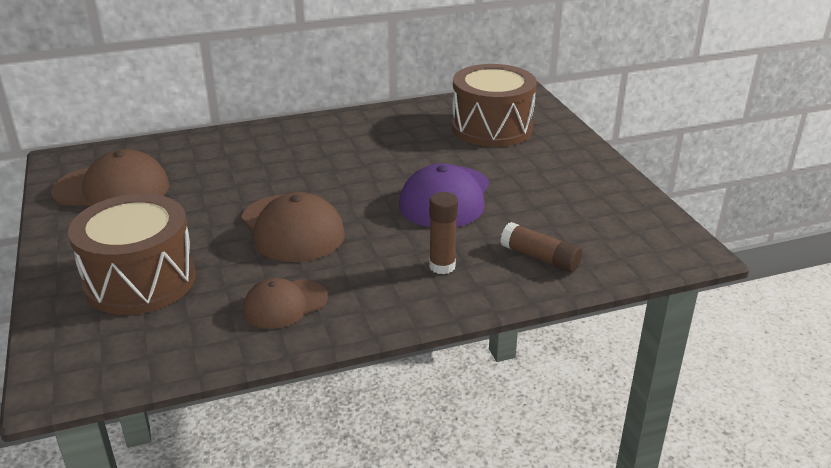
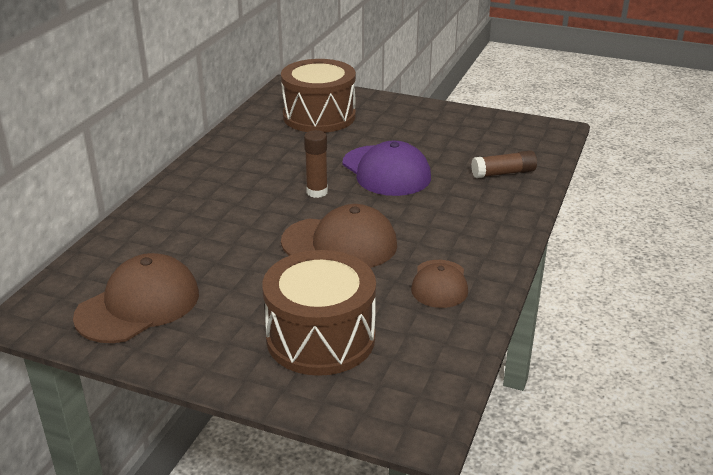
camera: 50 degrees left, 0 degrees up
(442, 266) = (470, 208): brown glue stick -> brown glue stick (317, 192)

